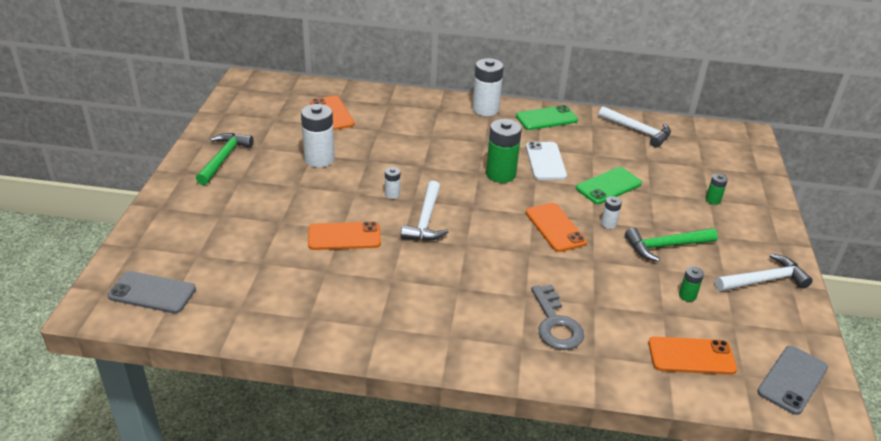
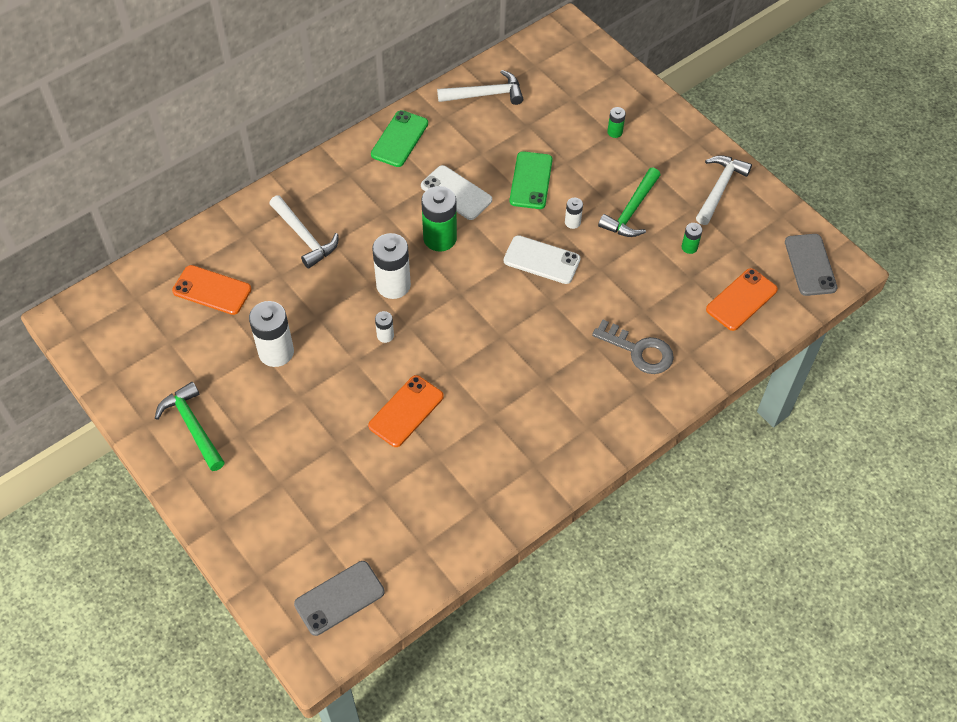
camera: 45 degrees left, 20 degrees up
(425, 220) = (444, 339): white hammer -> white hammer (304, 237)
(485, 109) = (337, 170): white battery -> white battery (393, 285)
(555, 227) = (541, 260): orange phone -> white phone

